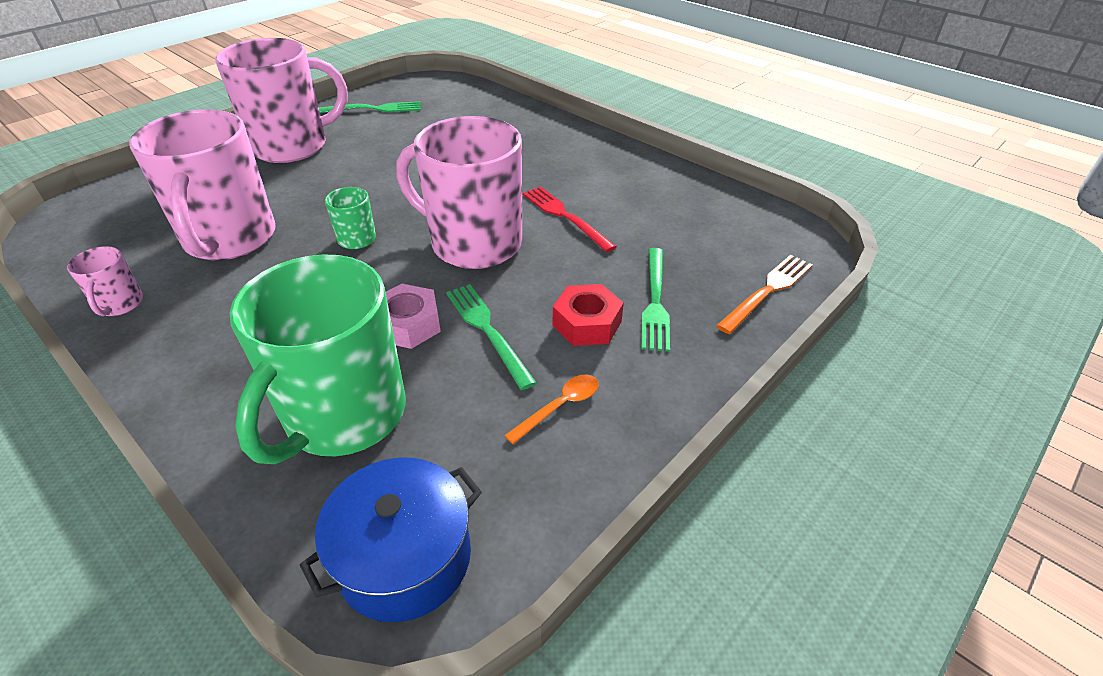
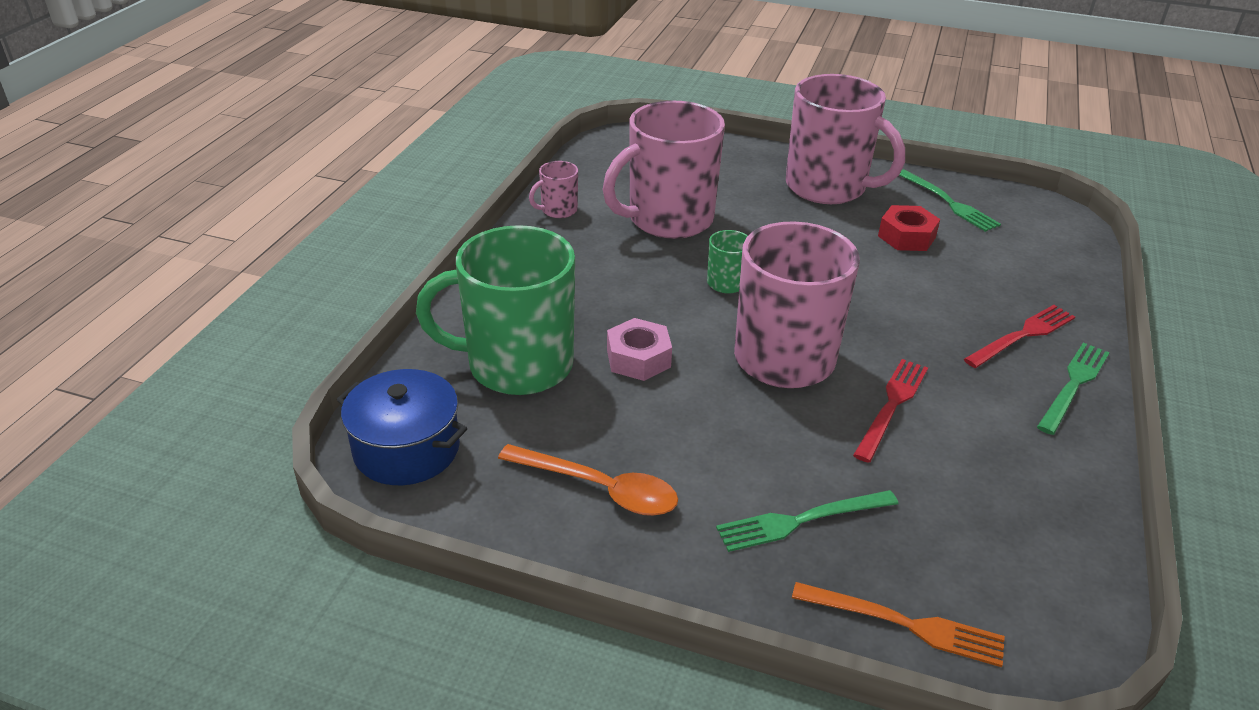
camera: 65 degrees right, 5 degrees down
(487, 330) = (665, 409): green fork -> green fork (1073, 385)
(536, 141) = (1022, 335): none -> red fork
(560, 407) = (600, 489): orange spoon -> orange spoon, size x1.67
(587, 323) = (725, 475): red nut -> red nut (906, 236)

